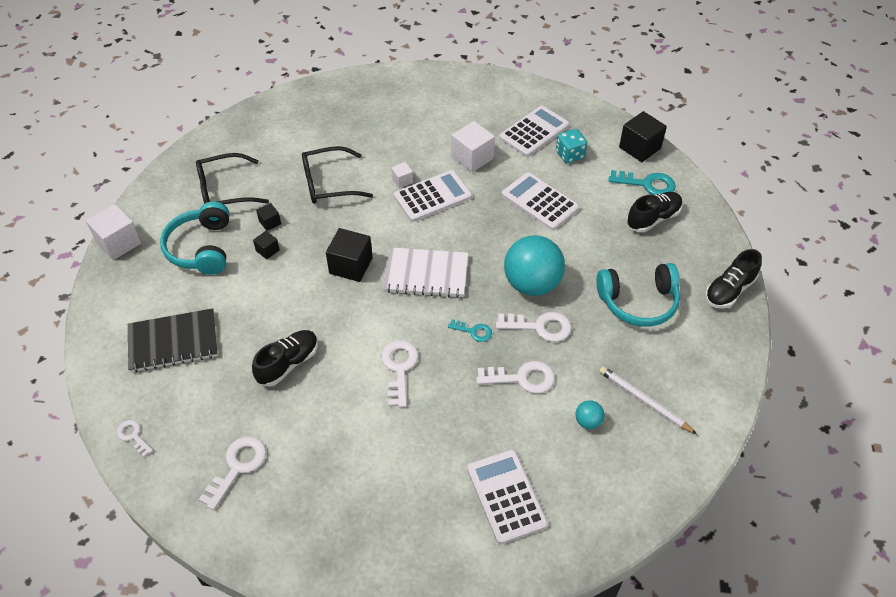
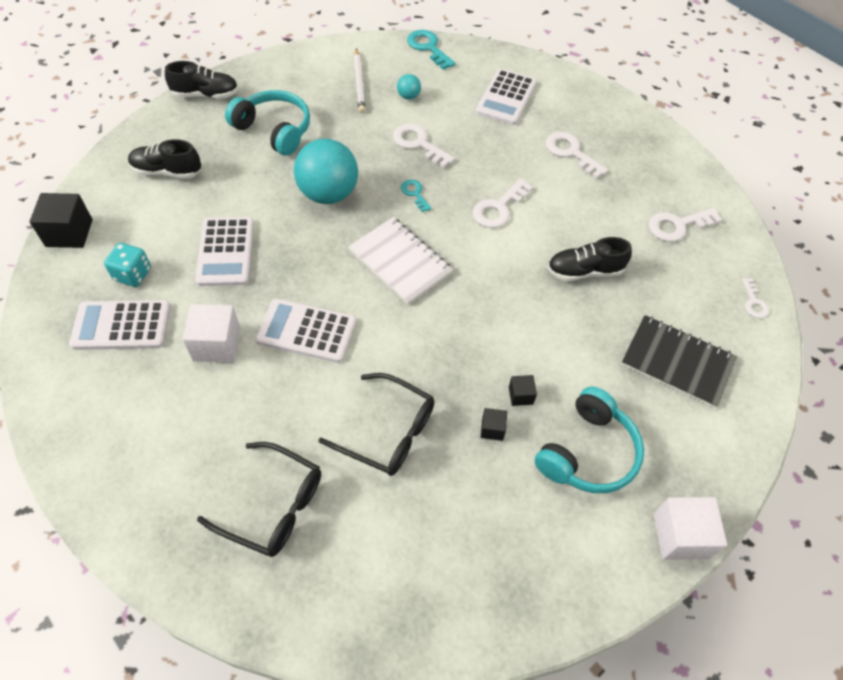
camera: 140 degrees left, 5 degrees up
(225, 190) = (509, 518): black glasses -> black glasses (272, 505)
(351, 265) = (455, 318): black cube -> none
(402, 180) = (313, 373): white cube -> none
(540, 327) = (364, 163): white key -> white key (571, 152)
(647, 184) = (122, 199): turquoise key -> turquoise key (428, 47)

